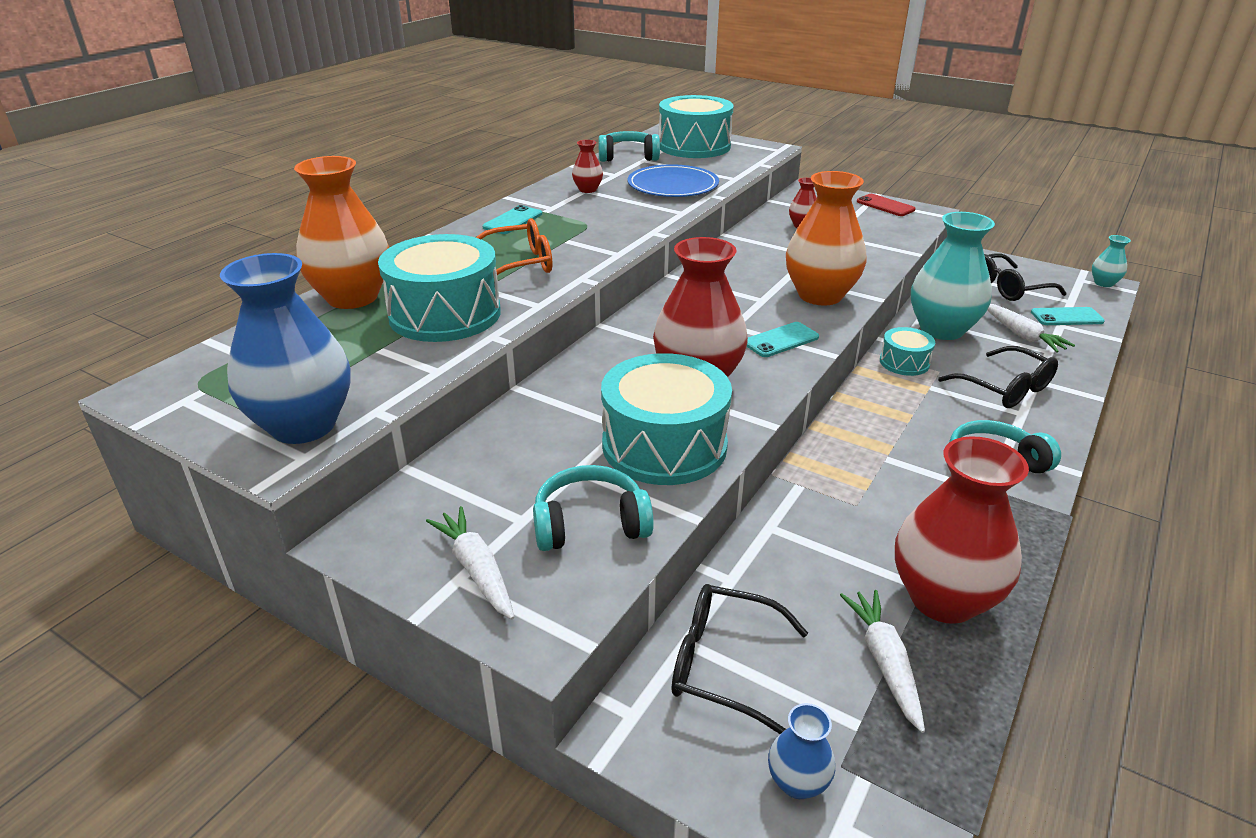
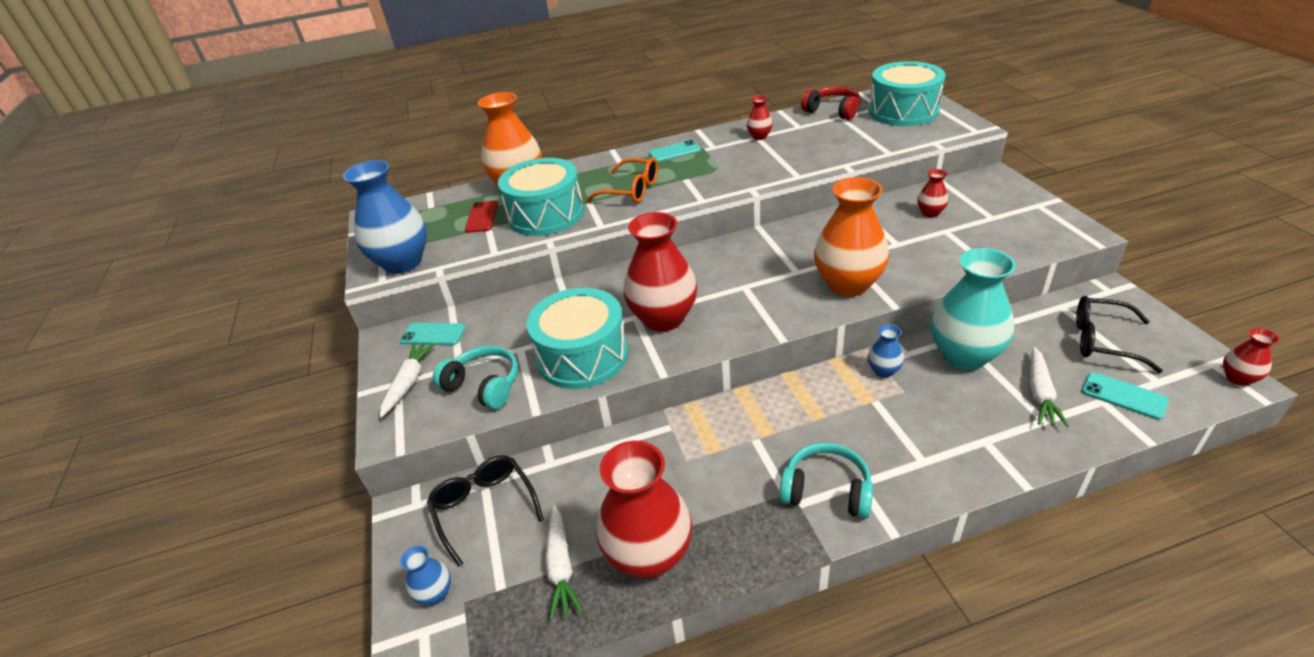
camera: 45 degrees right, 5 degrees up
(628, 157) = (832, 111): turquoise headphones -> red headphones
(673, 185) = (827, 148): blue plate -> none
(781, 340) = (761, 311): turquoise phone -> turquoise phone (433, 334)
(884, 662) = (561, 567): white carrot -> white carrot turned 135 degrees clockwise
(885, 206) = (1046, 214): red phone -> red phone (482, 217)
(904, 362) = (883, 371): turquoise drum -> blue vase
(1005, 388) = (941, 433): black glasses -> none
(1103, 283) = (1238, 378): turquoise vase -> red vase

